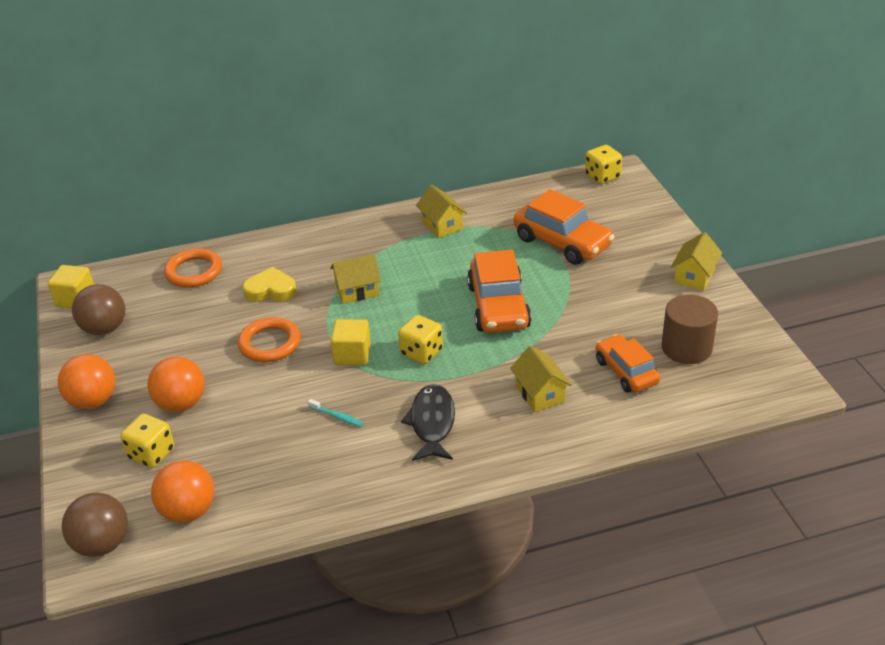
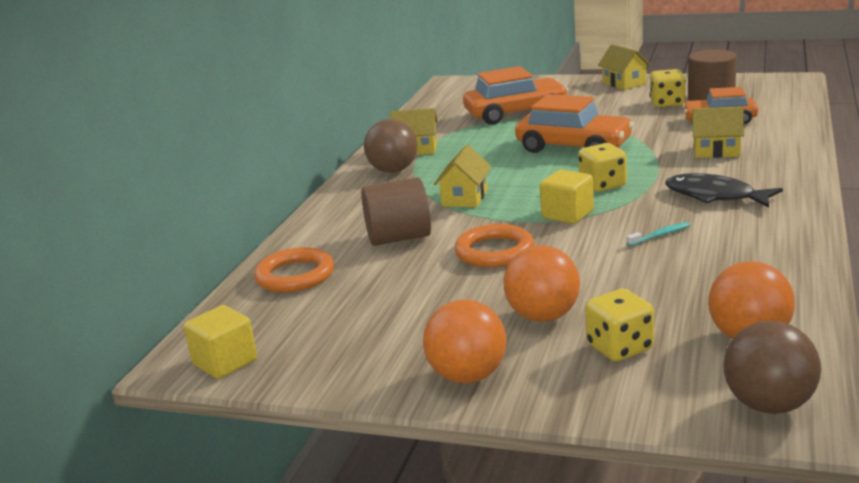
camera: 55 degrees left, 15 degrees down
(104, 329) = (323, 349): brown ball -> brown ball (393, 170)
(270, 290) = (399, 238): yellow heart -> brown cylinder
(602, 177) = (447, 88): yellow dice -> yellow dice (667, 103)

